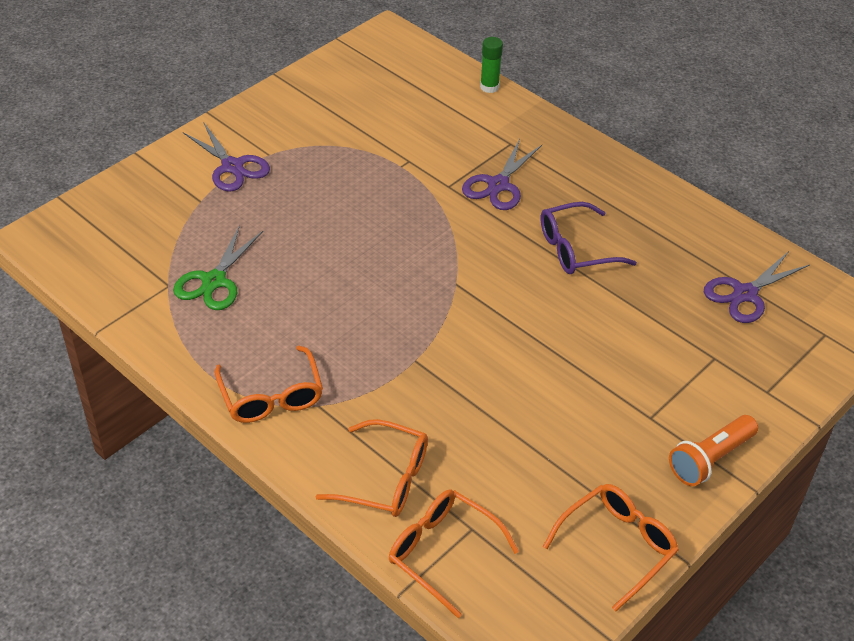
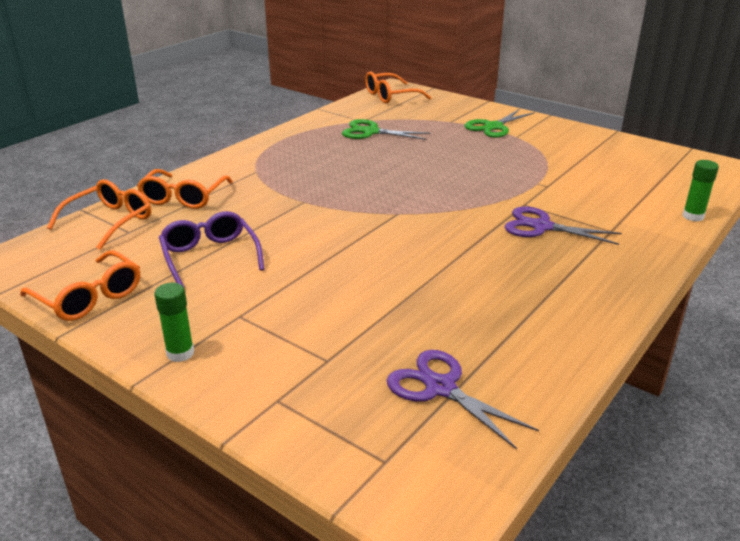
camera: 85 degrees right, 15 degrees down
(232, 166) = (493, 127): purple scissors -> green scissors
(271, 396) = (264, 157): orange glasses -> orange glasses (390, 96)
(576, 249) = (469, 270): purple glasses -> purple glasses (210, 257)
(710, 459) = (180, 353): orange flashlight -> green glue stick

